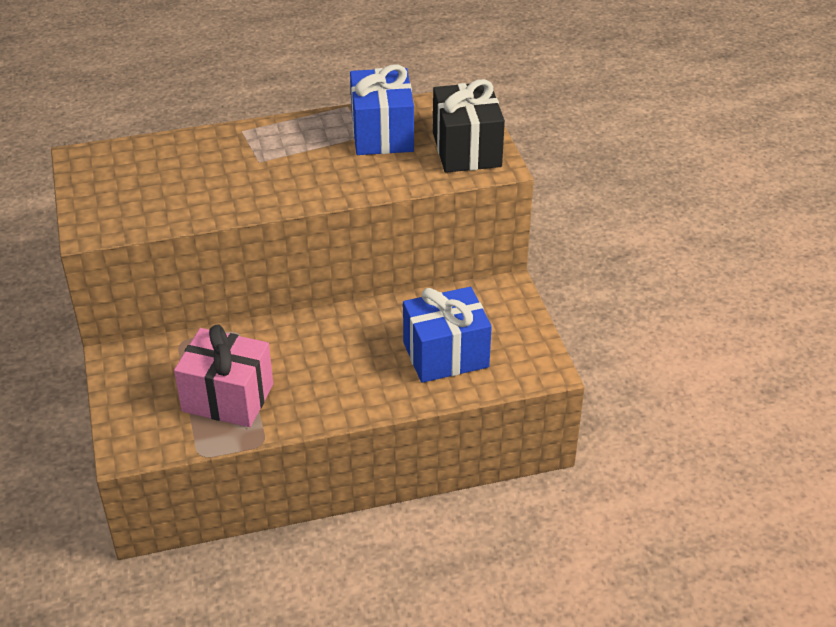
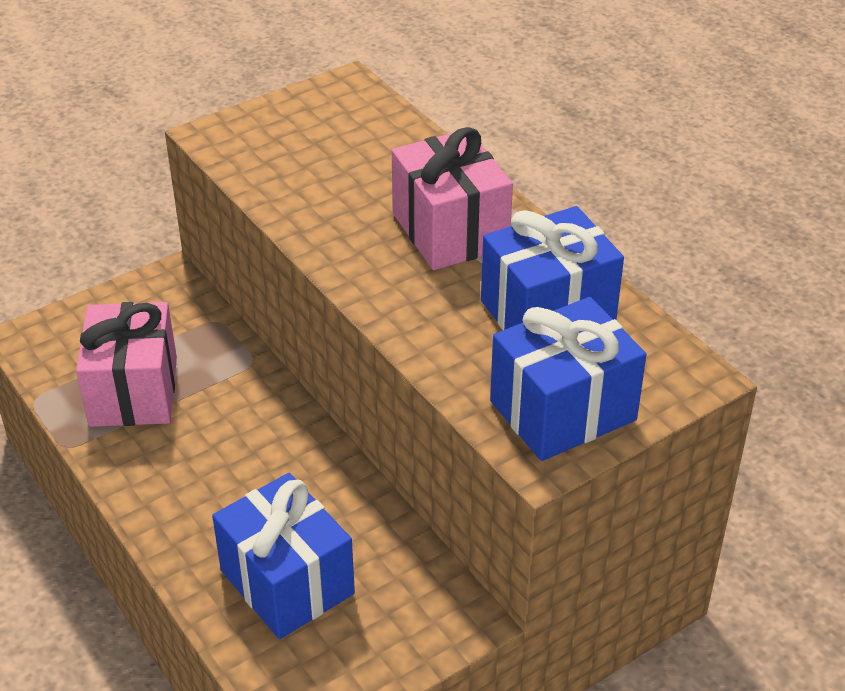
camera: 70 degrees right, 0 degrees up
(281, 151) = (450, 231): none -> pink gift
(466, 150) = (562, 410): black gift -> blue gift

